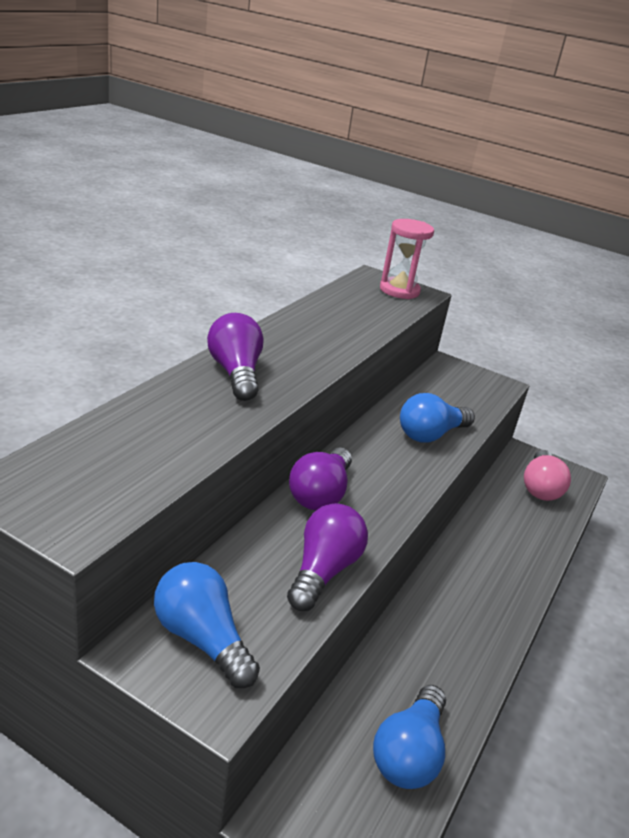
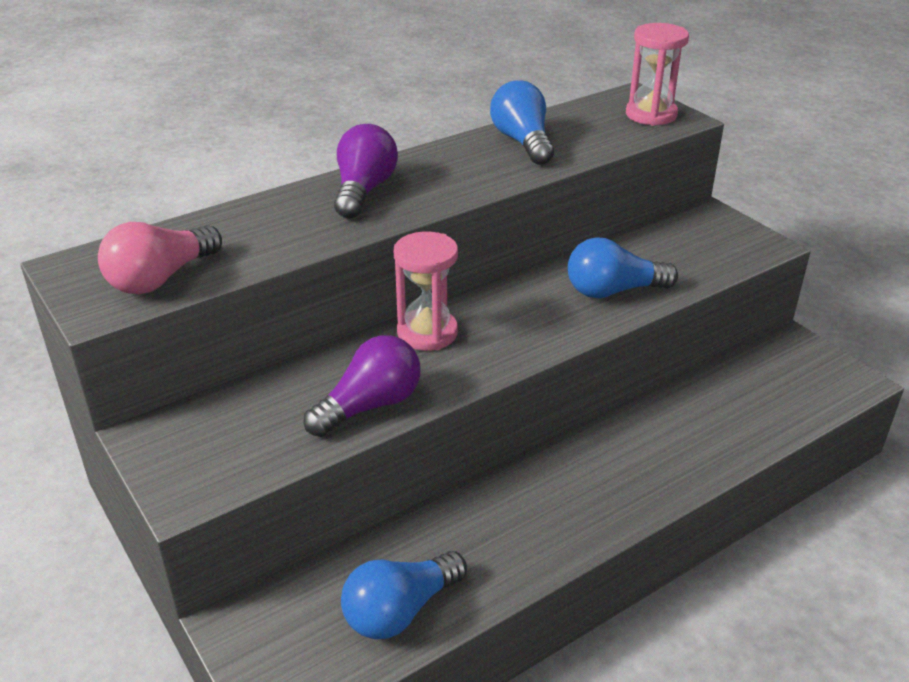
camera: 30 degrees right, 5 degrees up
(202, 639) = (208, 439): blue light bulb -> blue light bulb (522, 142)
(320, 494) = (427, 333): purple light bulb -> pink hourglass
(540, 487) = (784, 384): pink light bulb -> pink light bulb (161, 278)

